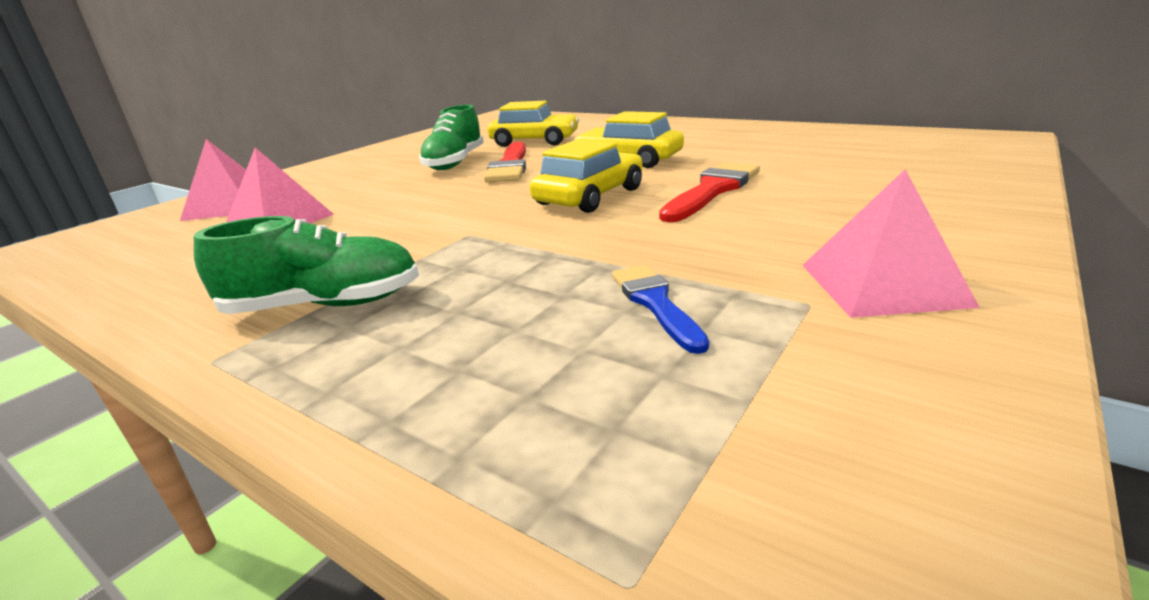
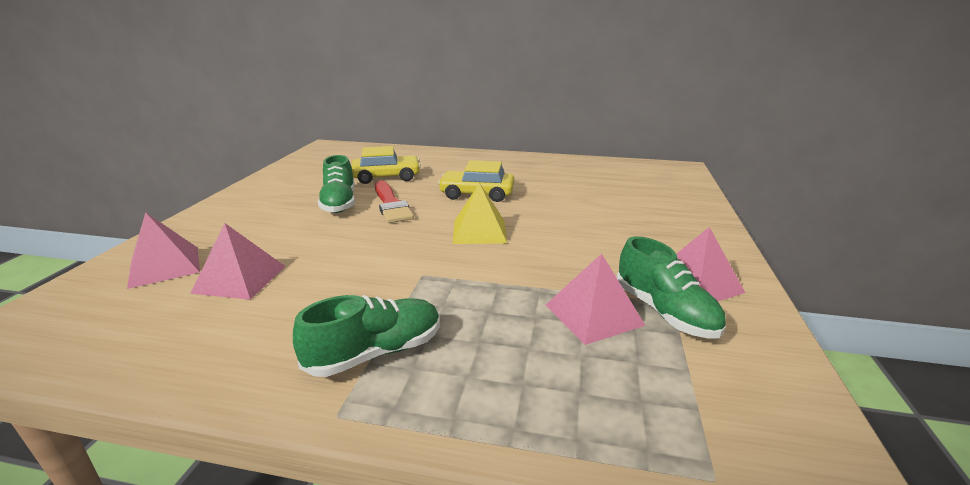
camera: 25 degrees left, 0 degrees up
(589, 196) = (479, 231): yellow car -> yellow pyramid
(655, 303) = (594, 314): blue brush -> pink pyramid
(712, 190) = (555, 220): red brush -> none
(782, 315) = (664, 312): none -> green shoe

